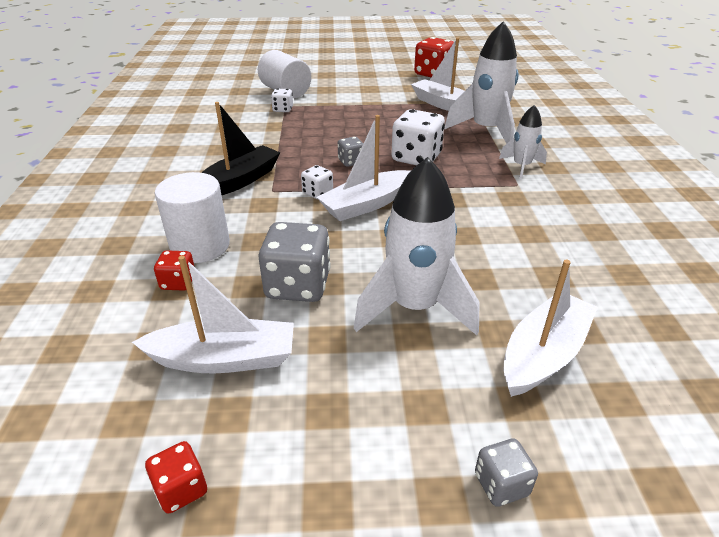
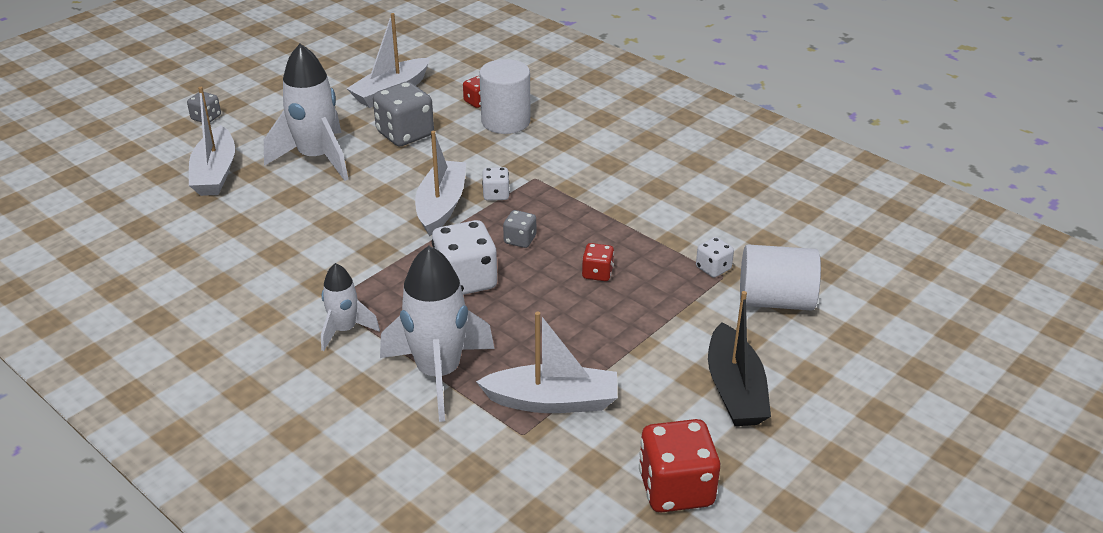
camera: 135 degrees right, 0 degrees up
(181, 489) = (342, 60): red dice -> red dice (597, 273)
(239, 181) = (575, 170): black boat -> black boat (735, 390)

